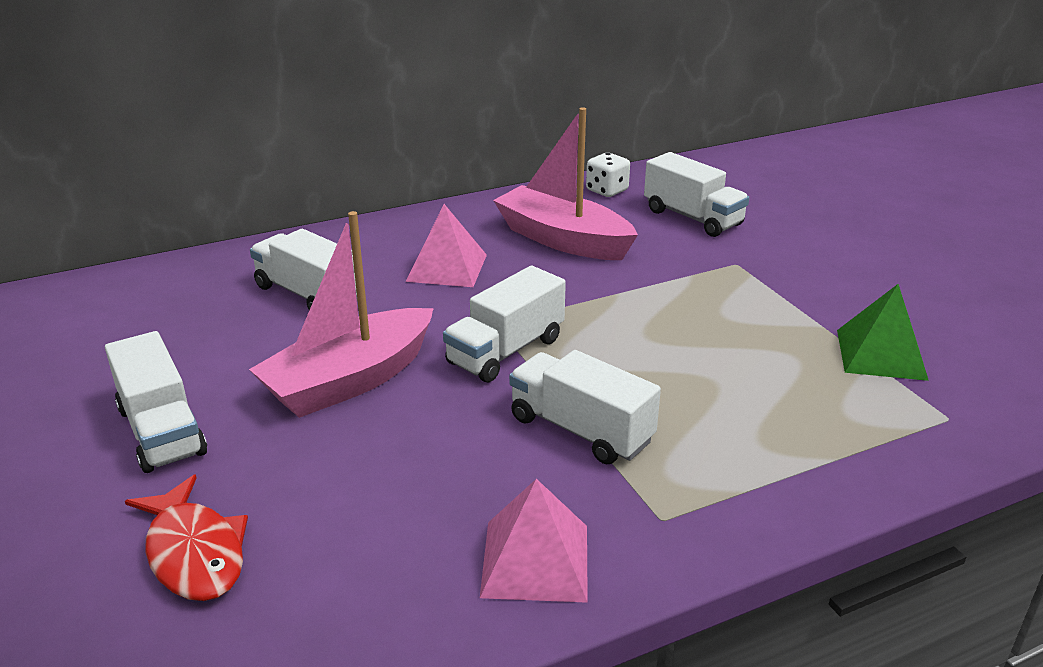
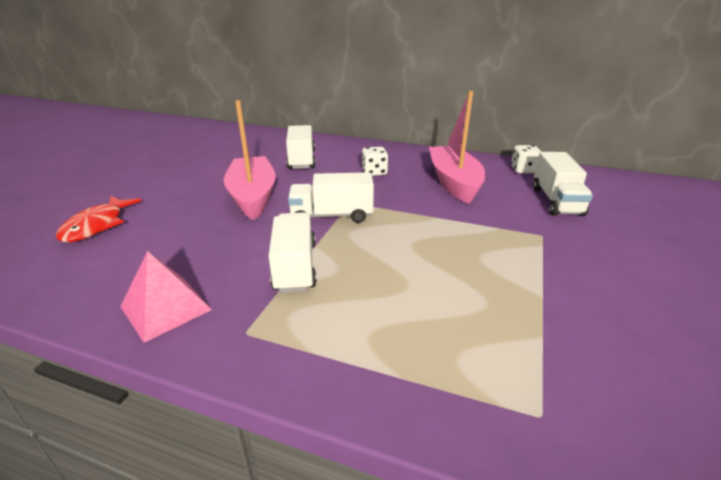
camera: 45 degrees right, 0 degrees up
(161, 431) = (170, 182): white truck -> none
(350, 380) = (253, 196): pink boat -> pink boat turned 75 degrees clockwise
(447, 268) = (374, 172): pink pyramid -> white dice
(881, 354) = (559, 338): green pyramid -> none

